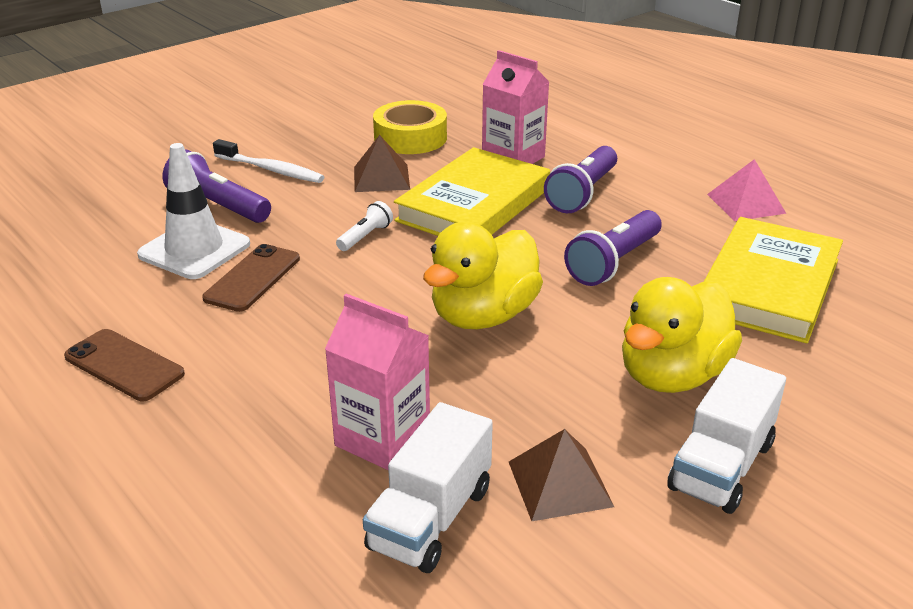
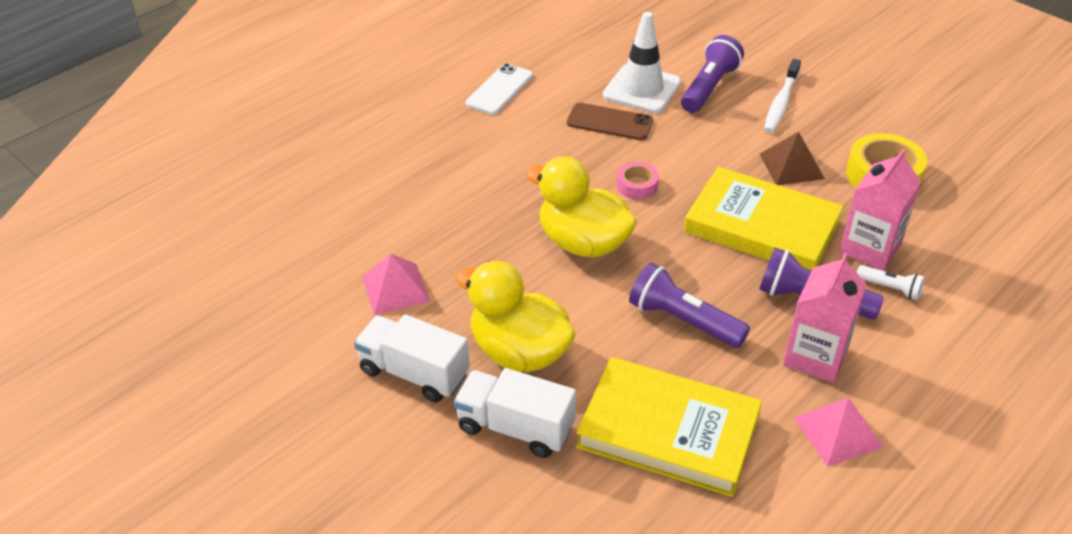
camera: 85 degrees right, 10 degrees up
(124, 365) = (499, 90): brown phone -> white phone
(365, 236) = (685, 169): white flashlight -> white flashlight (890, 288)
(382, 438) = (436, 205): pink carton -> pink carton (815, 356)
(386, 270) = (637, 185): none -> pink tape
(430, 518) = (365, 233): white truck -> white truck (515, 427)
(559, 483) = (395, 288): brown pyramid -> pink pyramid

